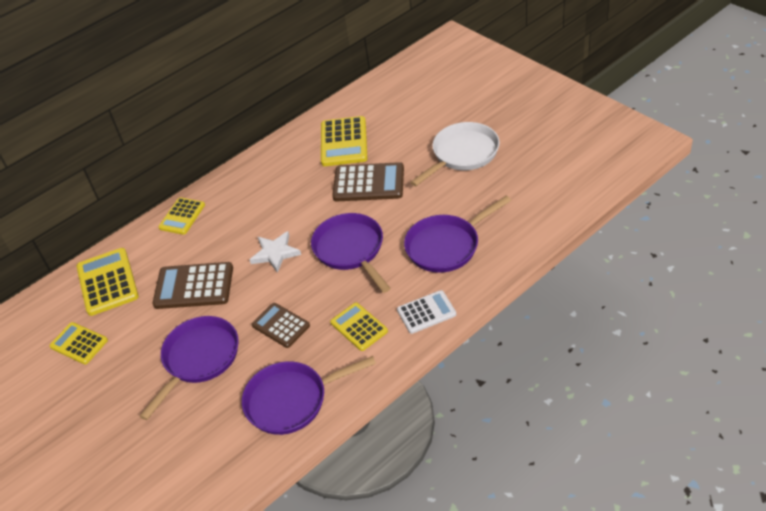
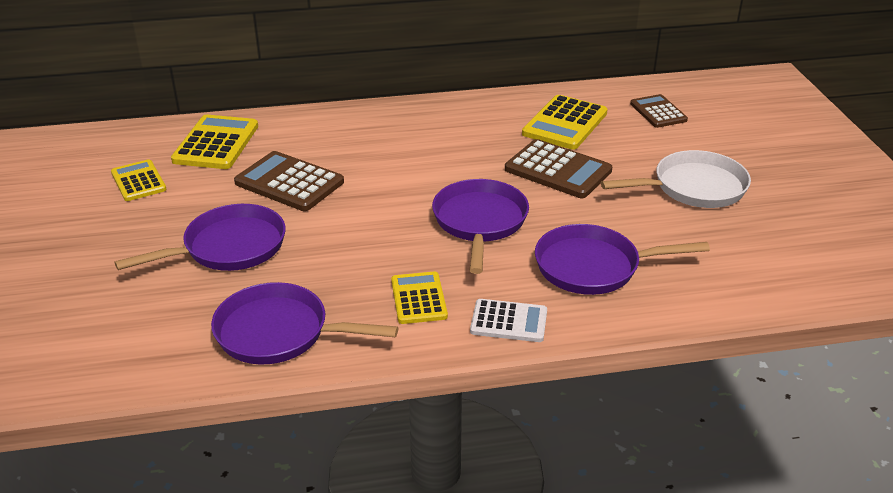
camera: 25 degrees right, 10 degrees down
(182, 216) = (338, 120): yellow calculator -> none
(275, 253) = (397, 190): white star -> none
(281, 325) = (338, 257): brown calculator -> brown calculator (658, 112)

